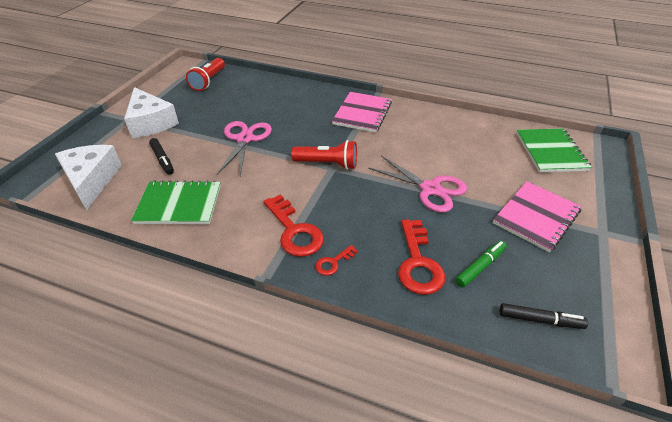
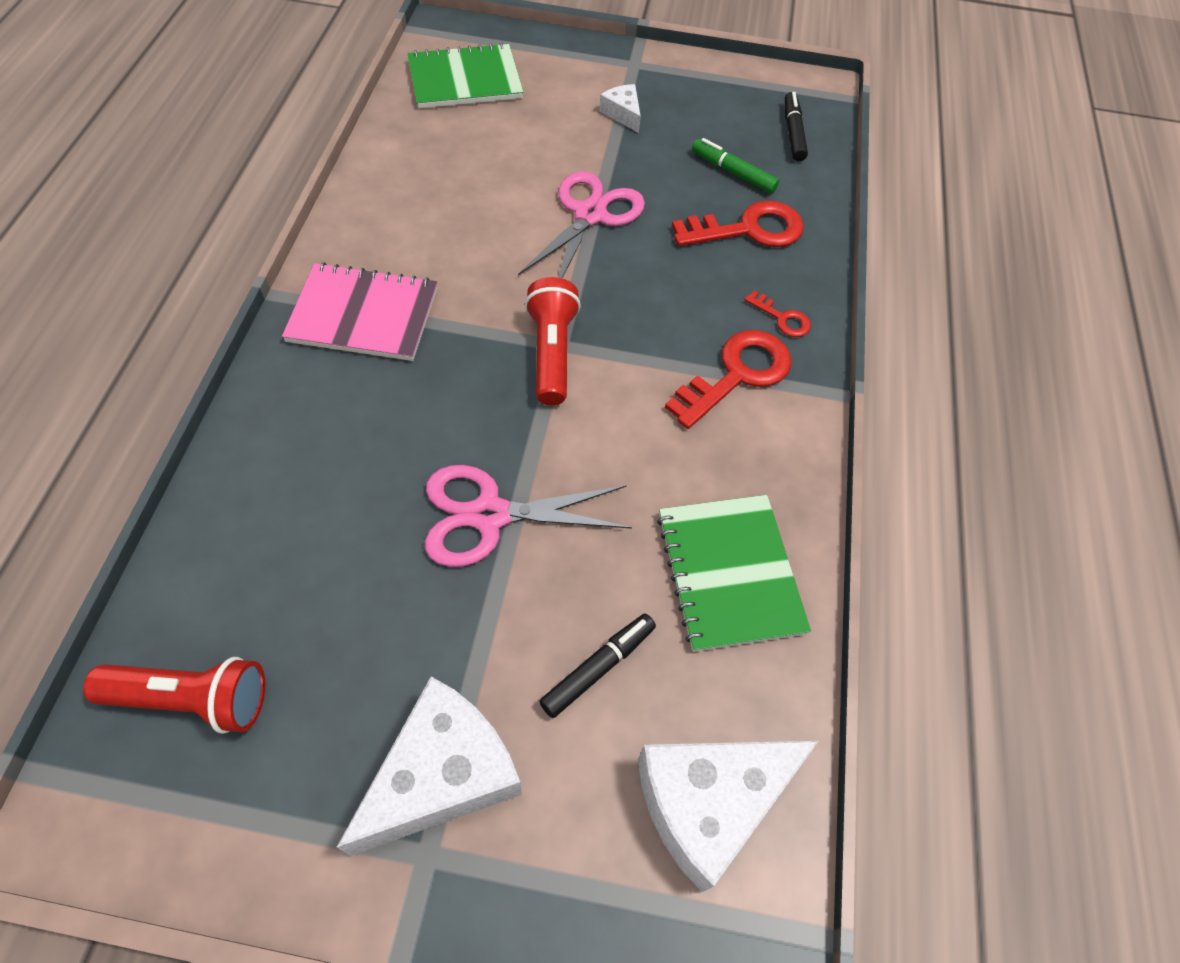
camera: 105 degrees left, 15 degrees up
(536, 217) = (622, 114): pink notebook -> white cheese

